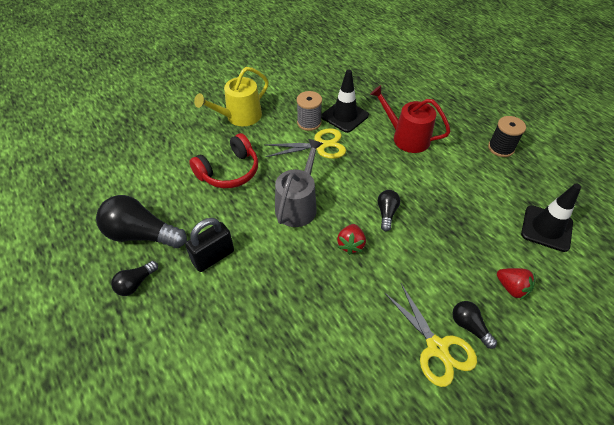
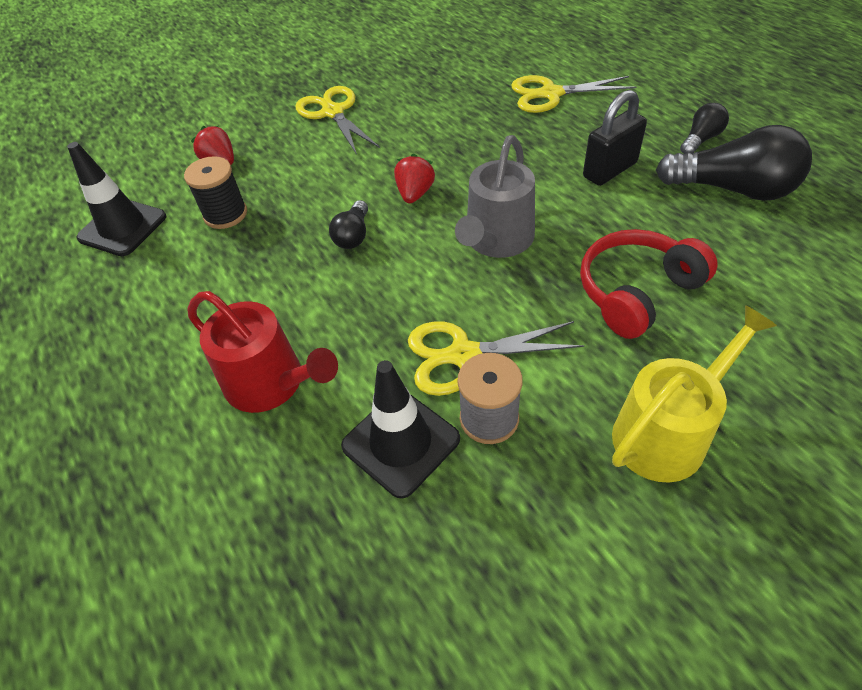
camera: 175 degrees left, 0 degrees up
(233, 356) = (550, 94): none -> yellow scissors
(469, 326) = (290, 129): black light bulb -> none
(501, 148) = (90, 364): black spool -> black spool (225, 214)

